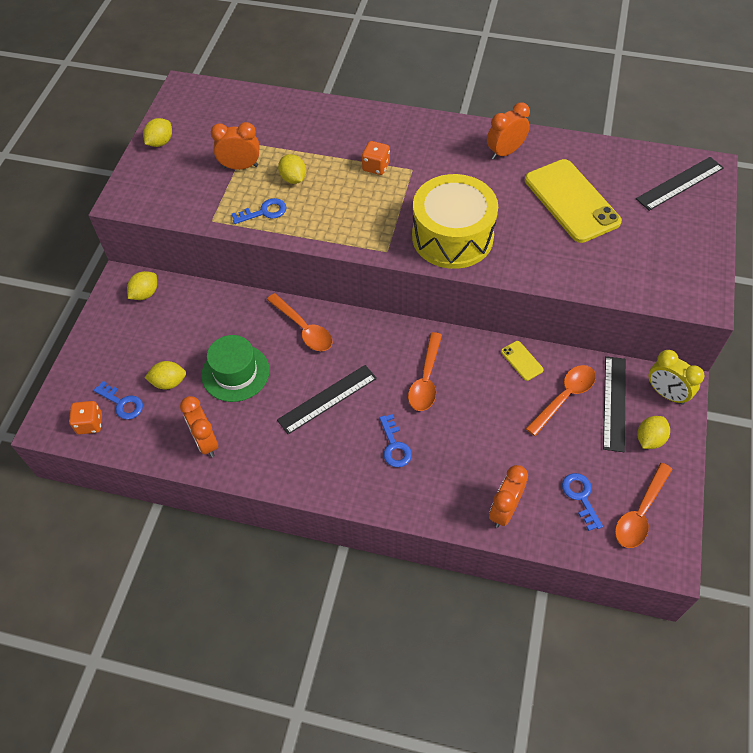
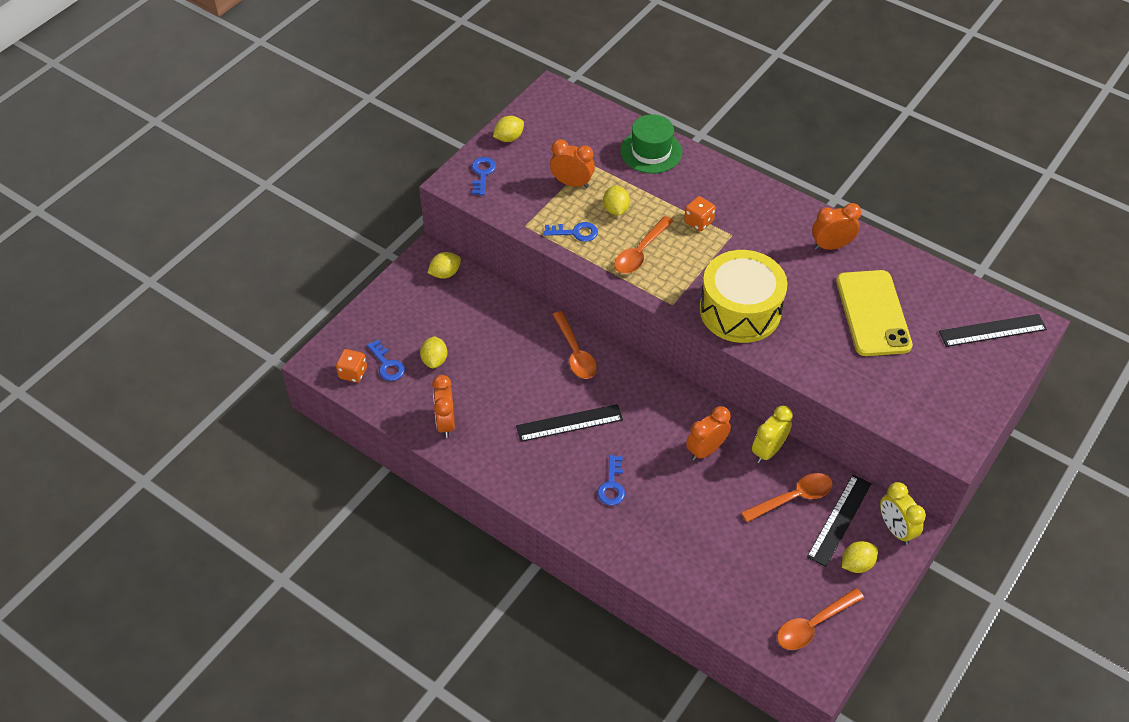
camera: 20 degrees right, 5 degrees down
(169, 382) = (434, 360): yellow lemon -> yellow lemon turned 75 degrees clockwise
(235, 372) = (497, 371): green hat -> green hat (651, 151)
(426, 379) = (668, 437): orange spoon -> orange spoon (640, 252)
(504, 510) = (686, 576): orange clock -> orange clock (706, 450)
(521, 361) = (768, 451): yellow phone -> yellow clock
(580, 497) = (763, 591): blue key -> blue key (482, 174)

